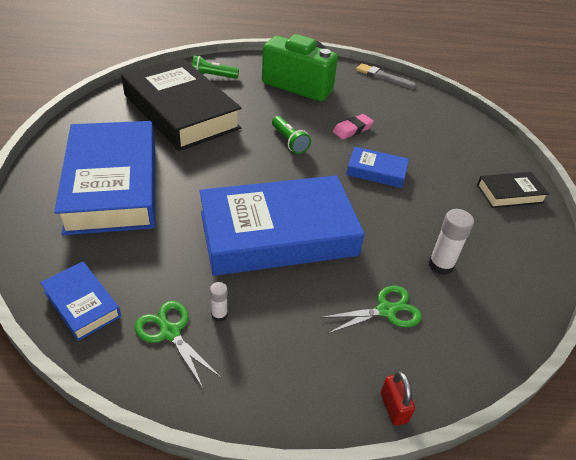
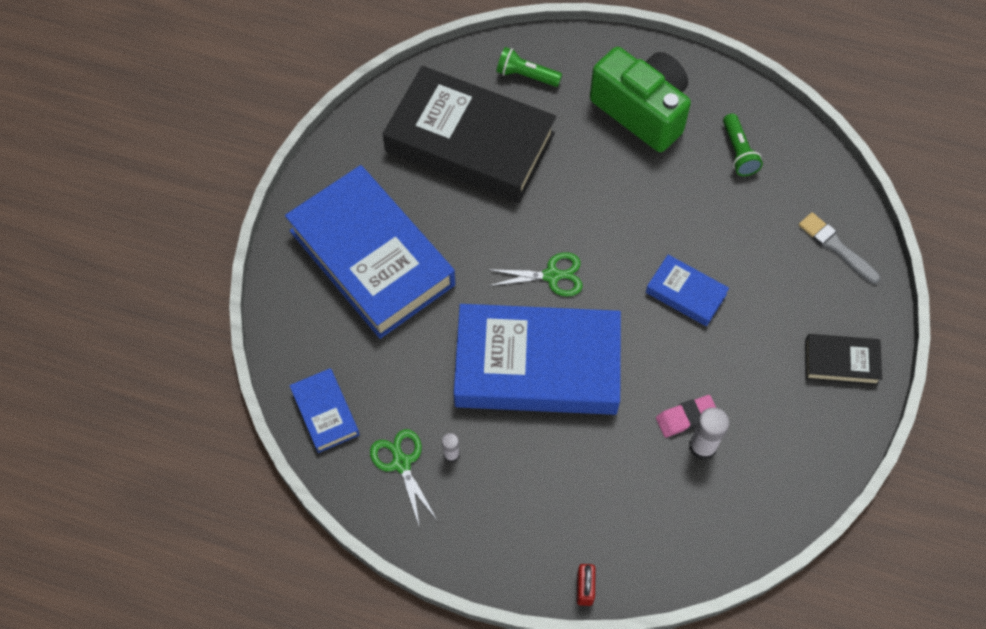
camera: 20 degrees right, 20 degrees up
(113, 184) = (372, 257): blue book -> blue book turned 45 degrees counterclockwise
(181, 111) = (470, 142): black book -> black book turned 45 degrees counterclockwise
(289, 141) = (593, 222): green flashlight -> green flashlight (738, 152)
(352, 129) = (683, 213): pink eraser -> pink eraser (686, 418)
(383, 77) = (769, 110): grey brush -> grey brush (836, 247)
(386, 310) = (618, 488): green scissors -> green scissors (551, 276)

